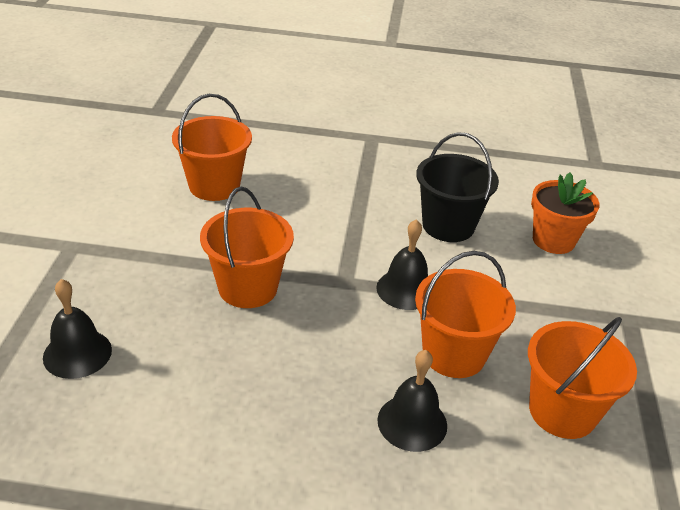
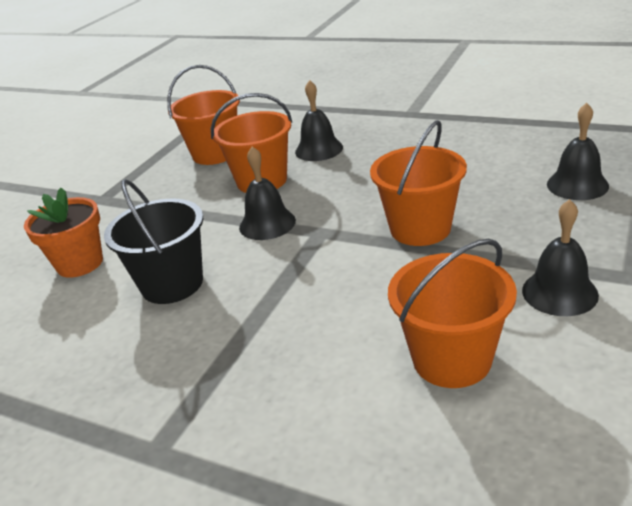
camera: 155 degrees left, 5 degrees down
(133, 231) = (559, 292): none -> black bell

